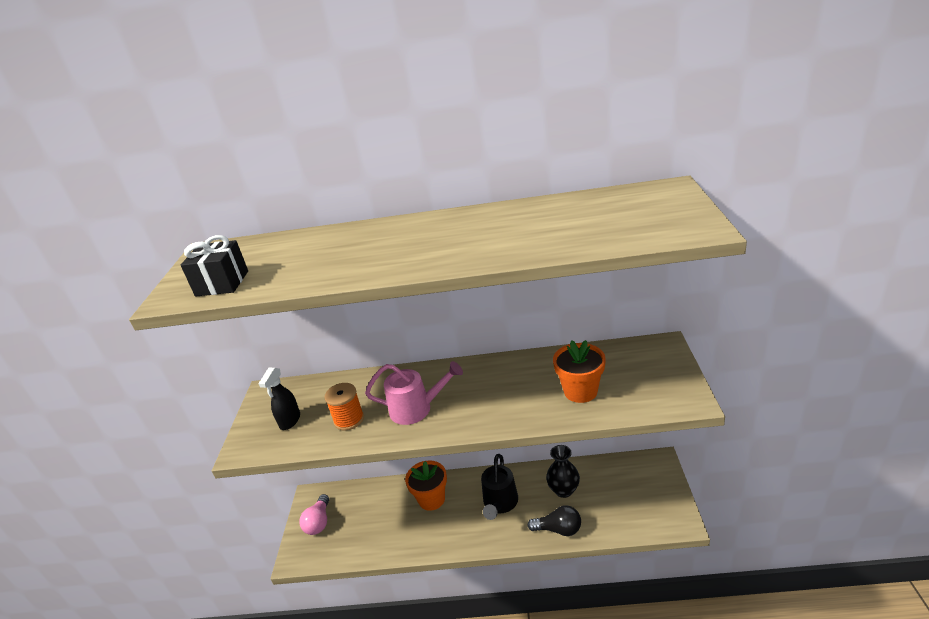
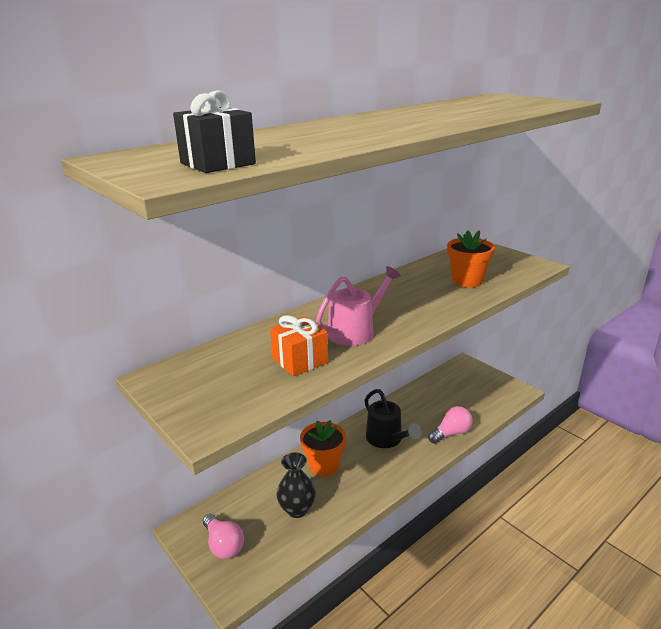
camera: 45 degrees left, 5 degrees down
(290, 421) = (231, 386): black spray bottle -> none
(349, 419) = (300, 360): orange spool -> orange gift
(558, 529) = (451, 433): black light bulb -> pink light bulb
(563, 490) = (424, 408): black vase -> black vase (297, 509)

